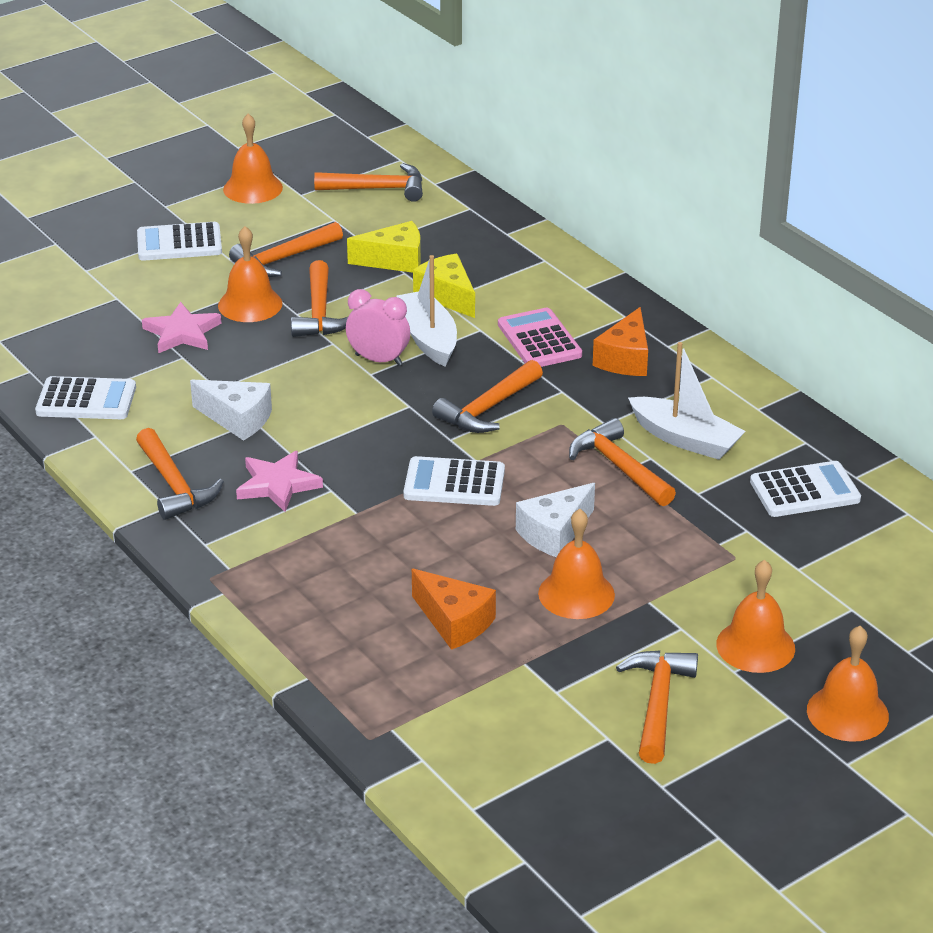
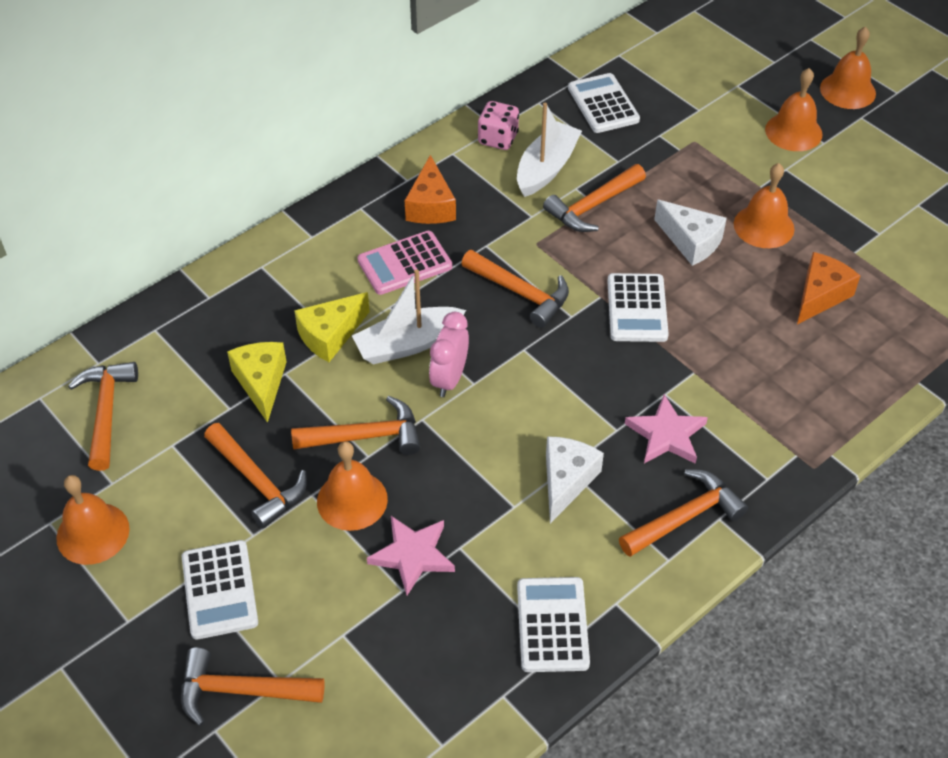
camera: 95 degrees left, 15 degrees up
(625, 359) = (430, 206): orange cheese -> orange cheese turned 75 degrees clockwise
(657, 703) = (872, 180): orange hammer -> orange hammer (241, 691)
(737, 408) = (498, 139): none -> pink dice

